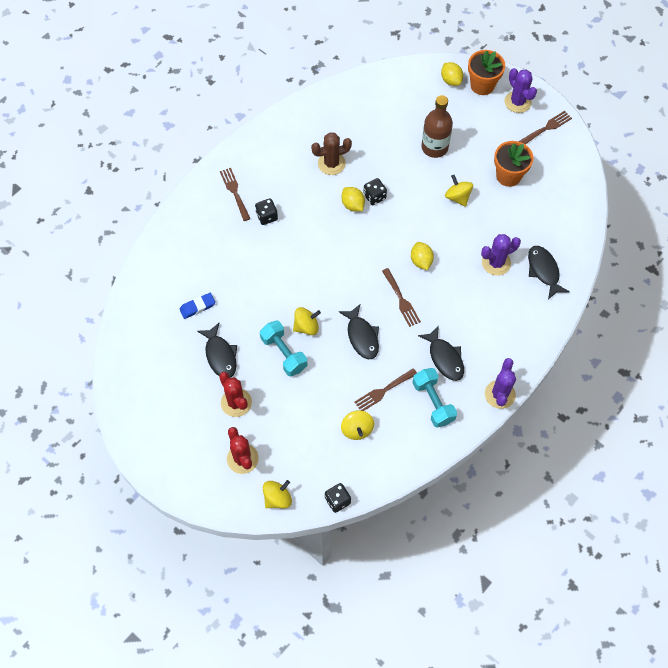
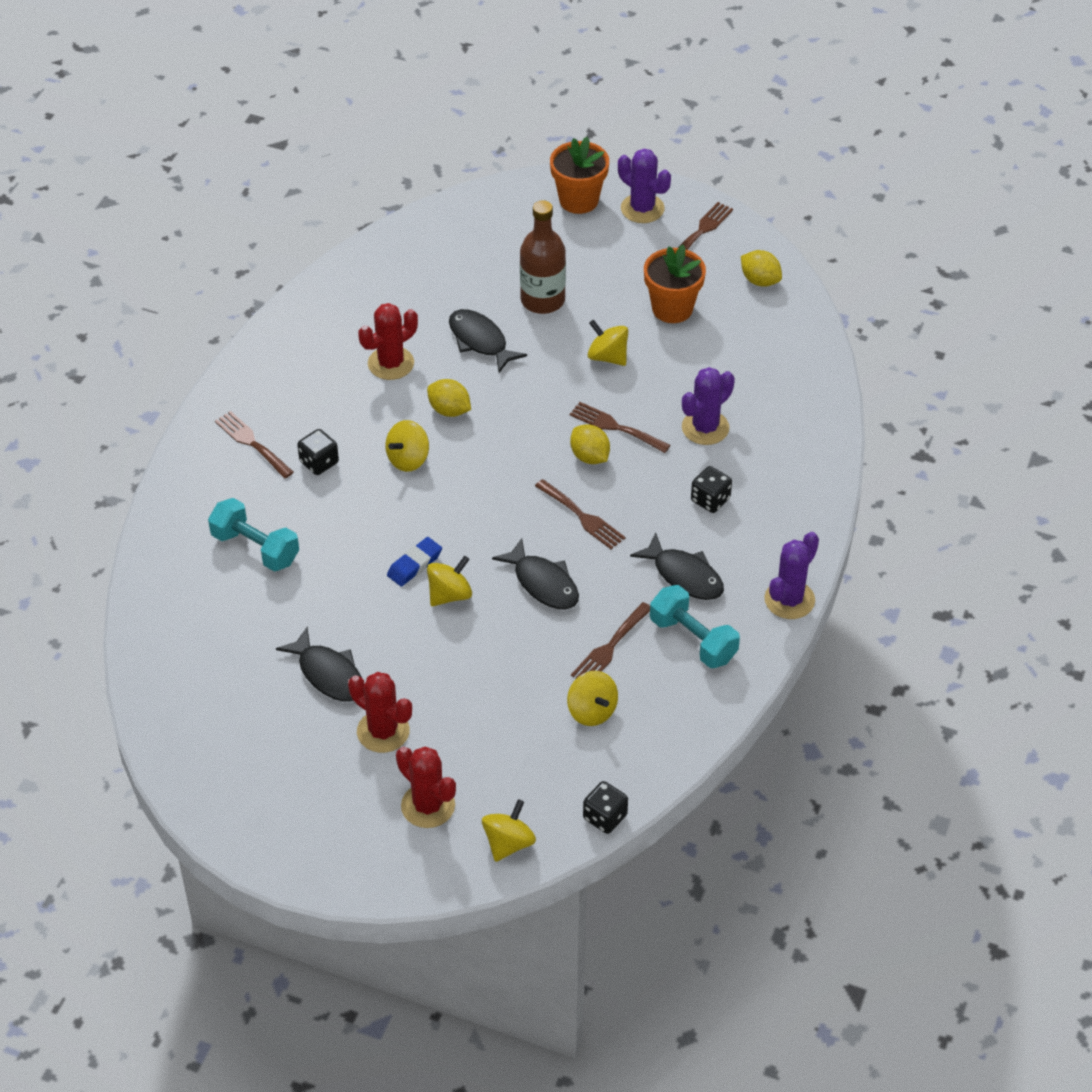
camera: 20 degrees left, 15 degrees down
(197, 307) = (261, 617): blue eraser -> blue eraser (414, 565)
(284, 353) = (430, 641): turquoise dumbbell -> turquoise dumbbell (255, 548)
(317, 230) = (408, 459): none -> yellow spinning top
(331, 163) = (391, 363): brown cactus -> red cactus
(374, 197) = (478, 390): black dice -> black dice (710, 500)
(443, 246) = (615, 427): none -> brown fork
(451, 80) = (528, 206): yellow lemon -> yellow lemon (760, 280)
(500, 394) = (789, 600): purple cactus -> purple cactus turned 45 degrees clockwise
(543, 271) = (781, 419): black fish -> black fish (480, 341)

